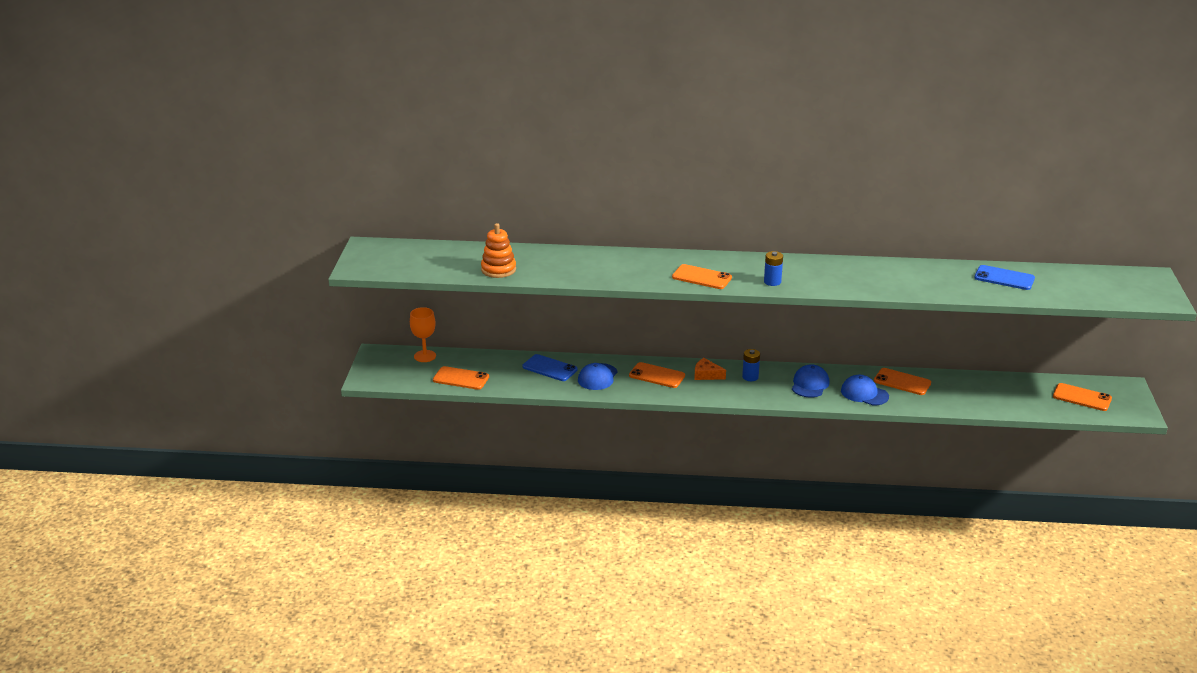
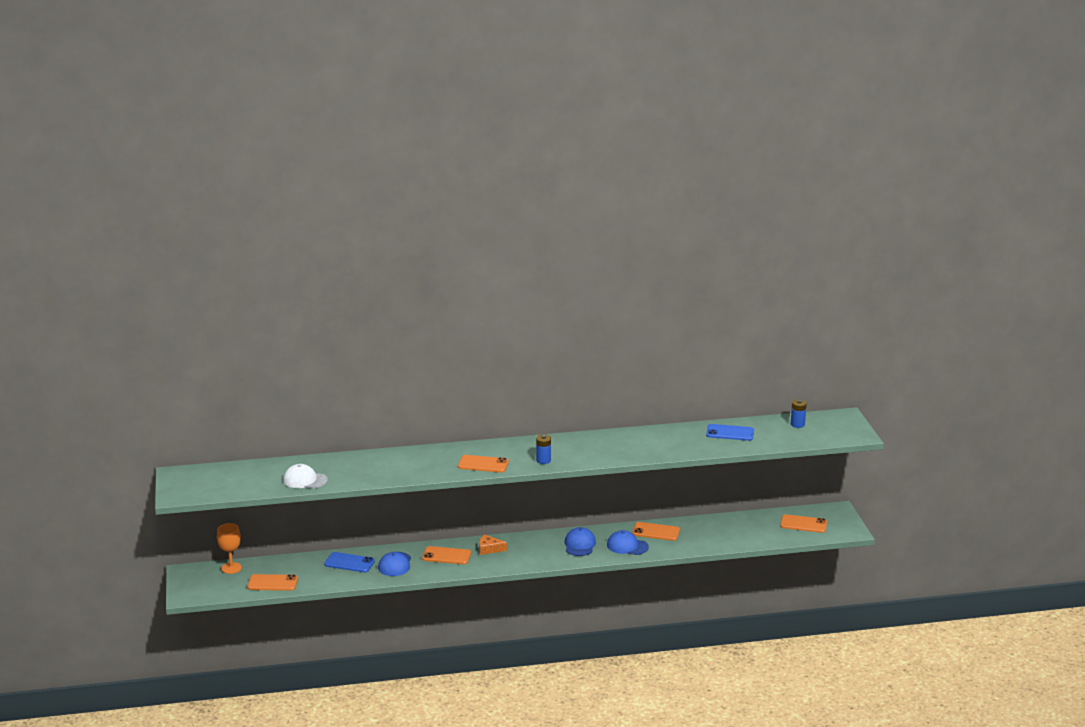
camera: 15 degrees left, 5 degrees down
(498, 269) = (305, 480): orange stacking toy -> white cap
(750, 377) = (527, 545): blue battery -> blue battery (797, 424)

